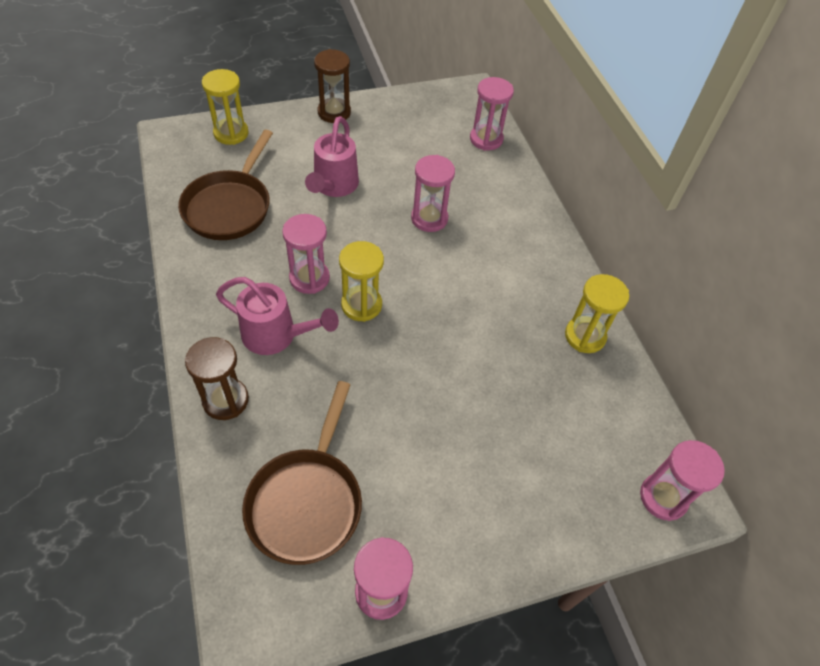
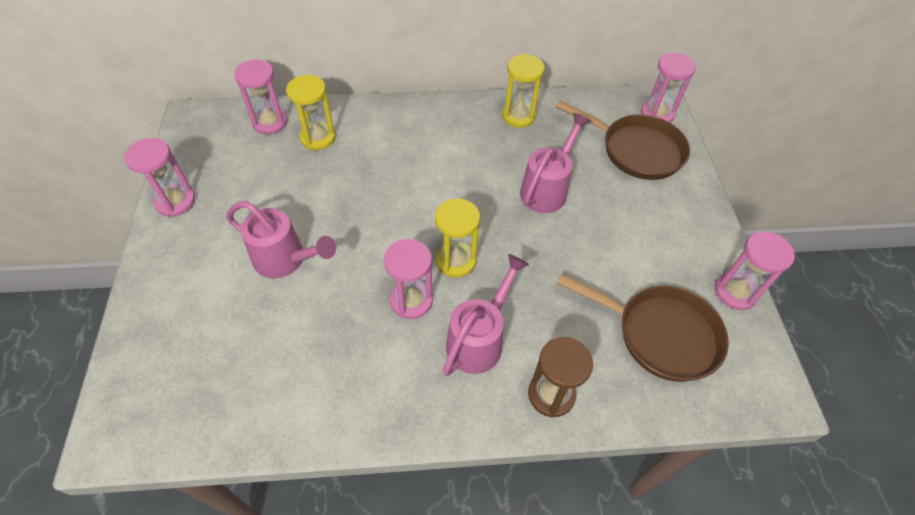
camera: 75 degrees left, 0 degrees up
(230, 206) = (279, 370): brown pan -> brown pan (636, 150)
(231, 133) = (145, 358): yellow hourglass -> yellow hourglass (318, 138)
(334, 112) = (163, 242): brown hourglass -> none
(429, 218) = (361, 187): pink hourglass -> pink hourglass (175, 201)
(480, 375) = (547, 189): none -> pink watering can

